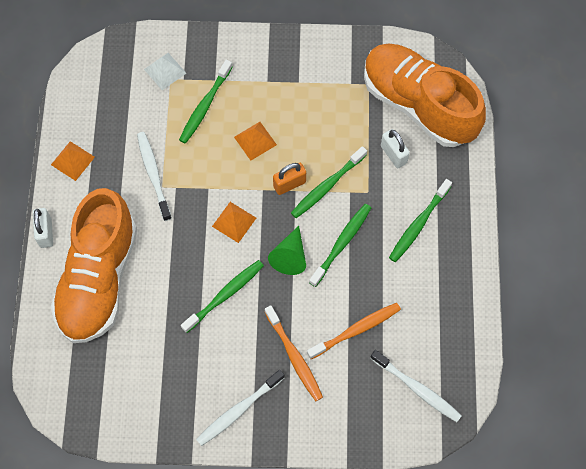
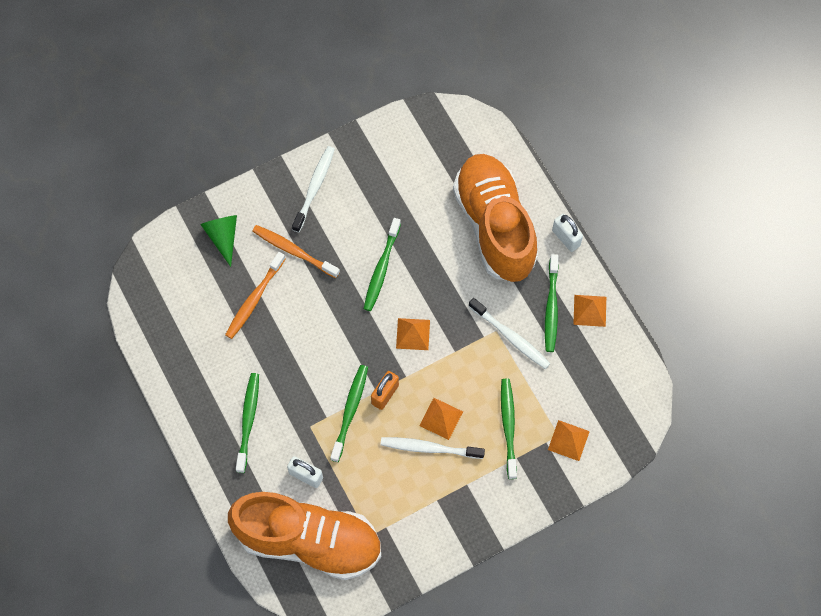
camera: 150 degrees right, 0 degrees up
(165, 71) = (568, 440): white pyramid -> orange pyramid
(290, 256) = (346, 330): green cone -> green cone (223, 237)
(341, 243) = (307, 366): green toothbrush -> green toothbrush (551, 307)
(417, 389) = (178, 279): white toothbrush -> white toothbrush (429, 448)

